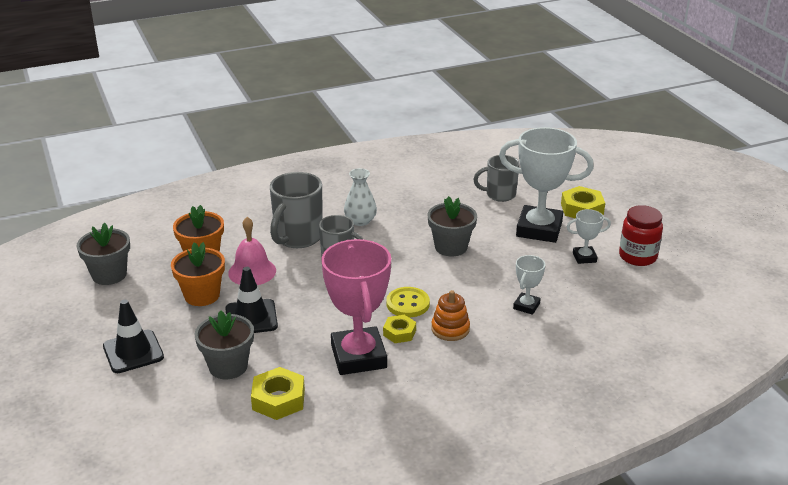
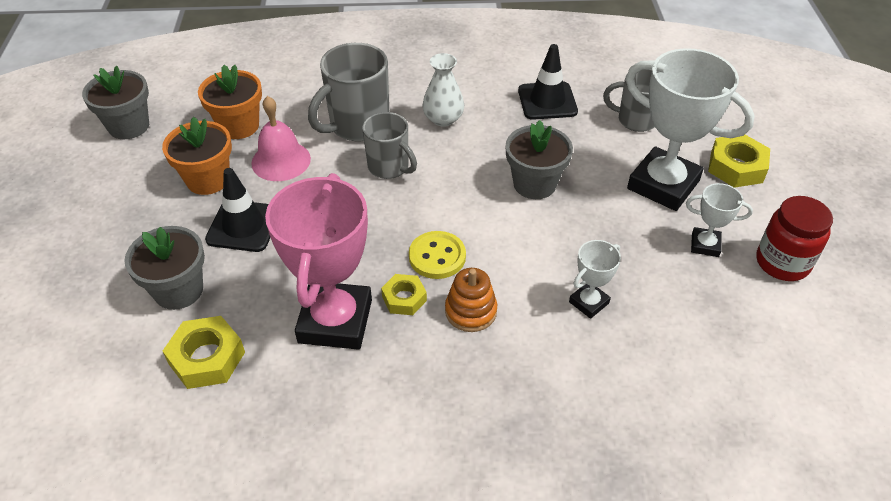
camera: 20 degrees right, 15 degrees up
(133, 352) = (91, 238): black traffic cone -> black traffic cone (547, 101)

